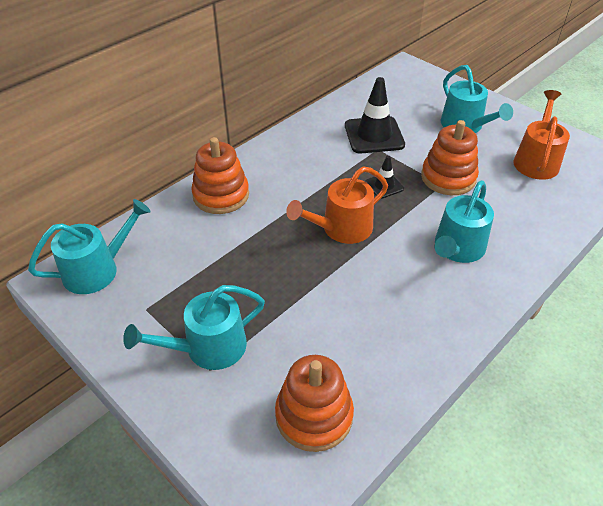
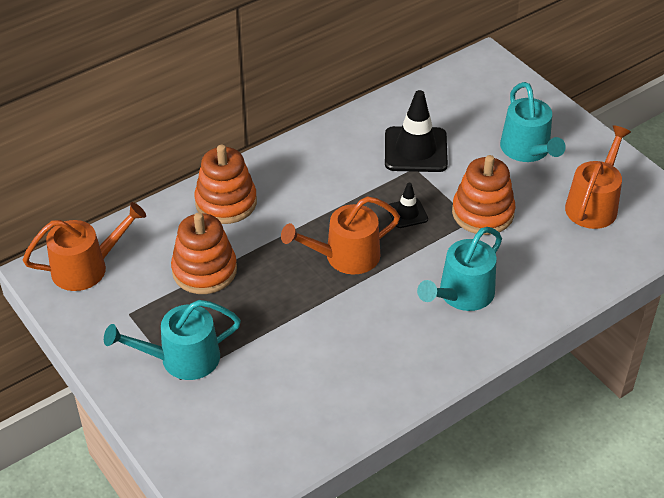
camera: 10 degrees right, 0 degrees up
(97, 270) = (86, 268): turquoise watering can -> orange watering can
(314, 415) = (267, 433): orange stacking toy -> orange stacking toy (204, 270)

